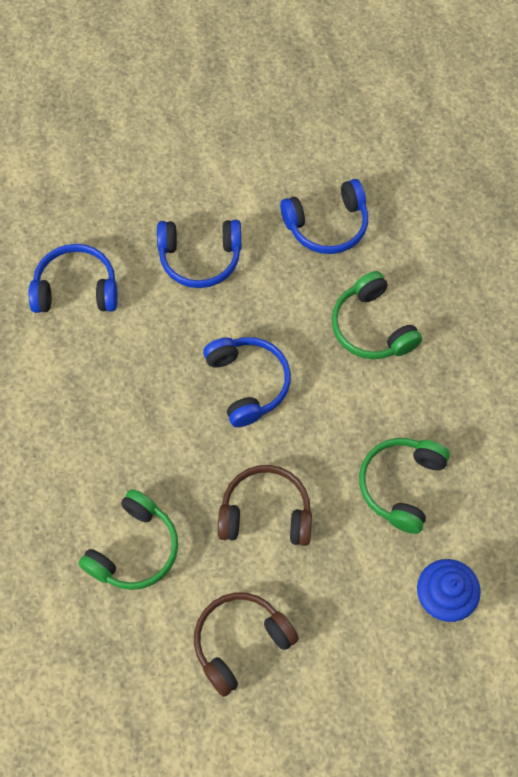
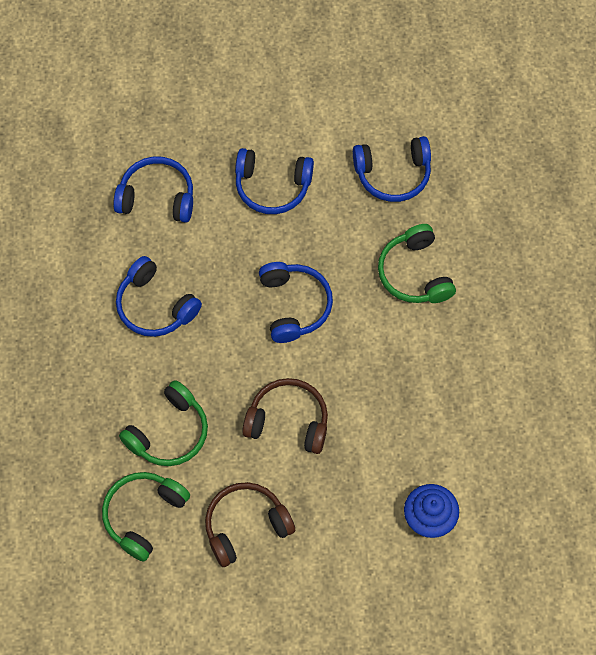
camera: 10 degrees right, 0 degrees up
(94, 408) = (155, 306): none -> blue headphones
(401, 485) = (412, 417): green headphones -> green headphones (144, 515)

